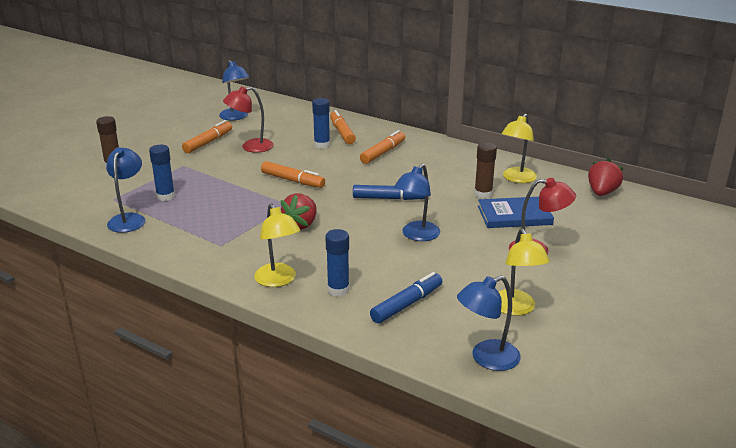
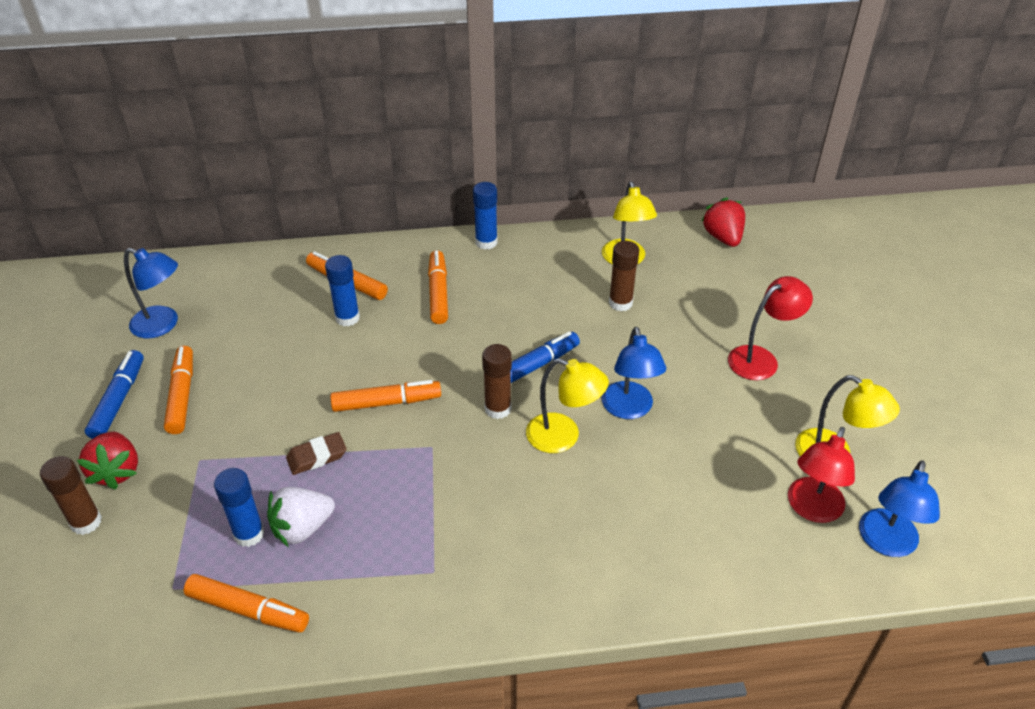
camera: 40 degrees left, 15 degrees up
(129, 219) = (248, 610): blue lamp -> orange marker
(189, 205) = (302, 528): none -> white strawberry
(232, 185) = (317, 457): none -> brown eraser
(251, 147) = (256, 372): red lamp -> red lamp (811, 509)
(278, 280) = (571, 581): yellow lamp -> yellow lamp (563, 437)
(301, 225) = (487, 472): red strawberry -> red strawberry (117, 471)
(338, 290) = (650, 549): blue glue stick -> blue glue stick (486, 242)
(344, 205) = (498, 409): none -> brown glue stick
(407, 304) = (738, 521): blue marker -> blue marker (119, 400)
(514, 215) = (685, 318): blue book -> none

